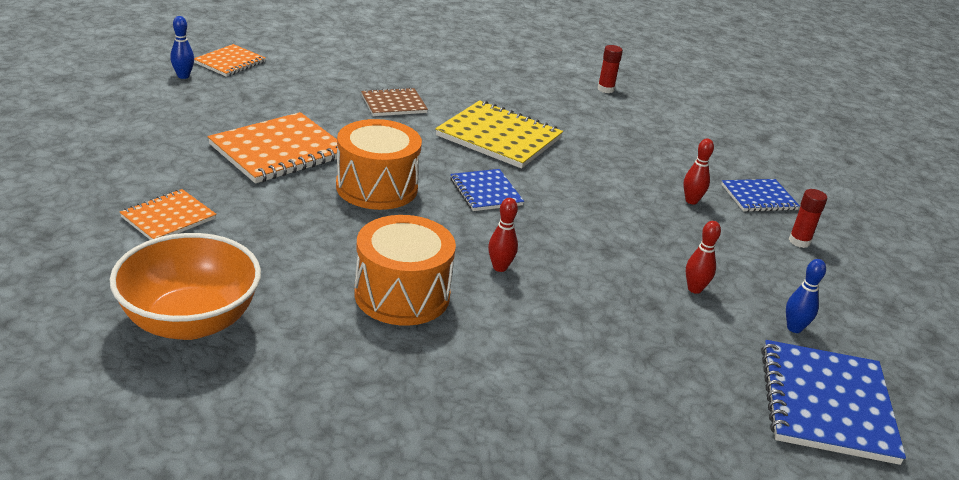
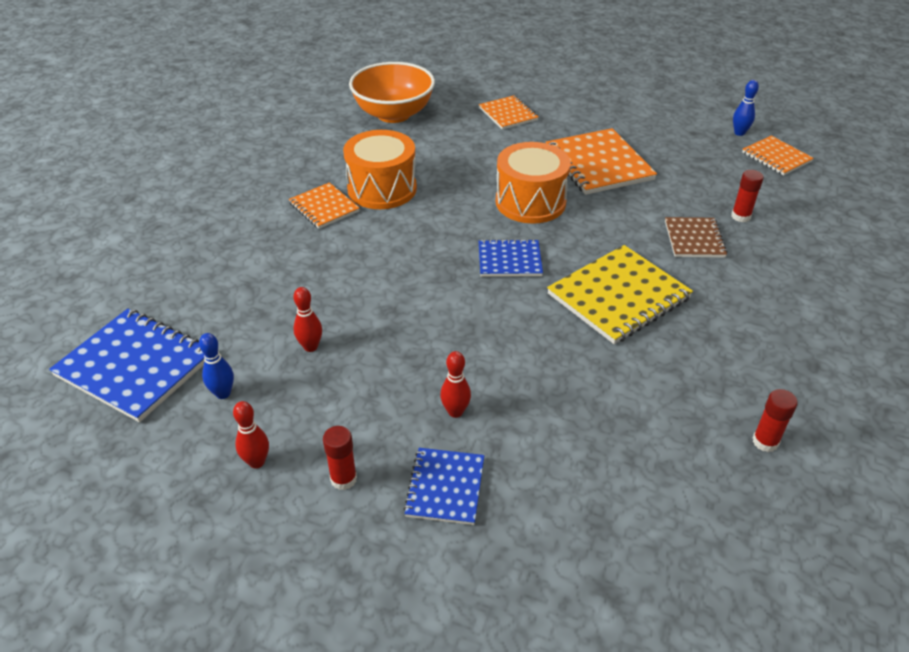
camera: 115 degrees right, 10 degrees up
(345, 83) = (740, 216): none -> red glue stick
(468, 335) = (324, 207): none -> orange notebook
(500, 267) = (394, 240): red bowling pin -> red bowling pin (257, 462)

